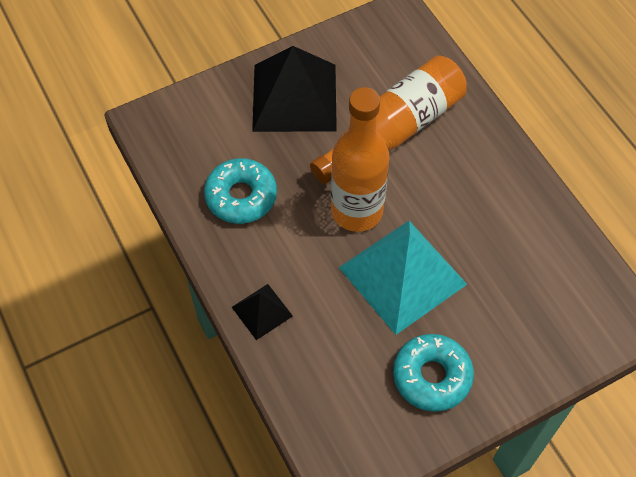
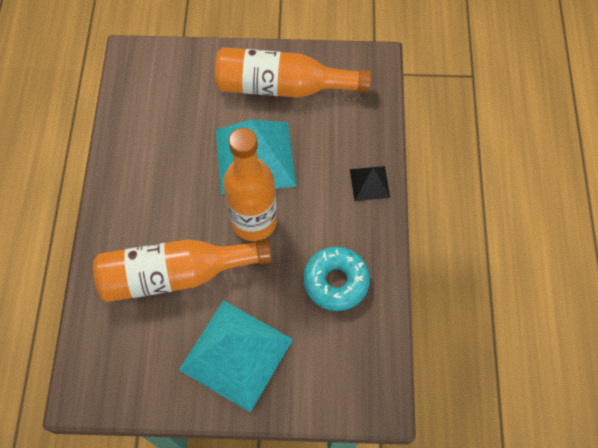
camera: 150 degrees left, 5 degrees up
(294, 97) = (236, 354): black pyramid -> turquoise pyramid
(431, 376) = (282, 86): turquoise donut -> orange bottle

